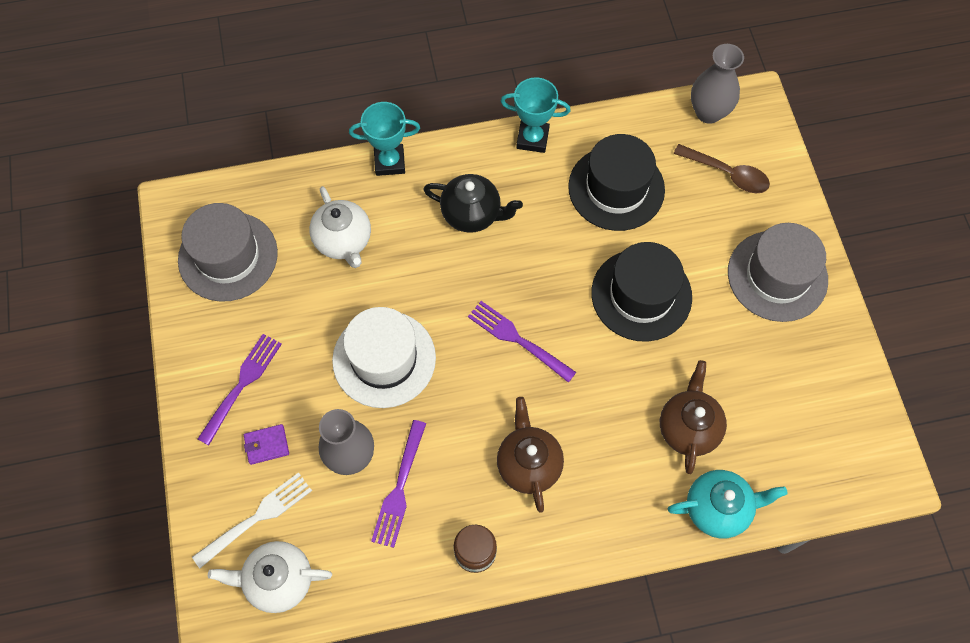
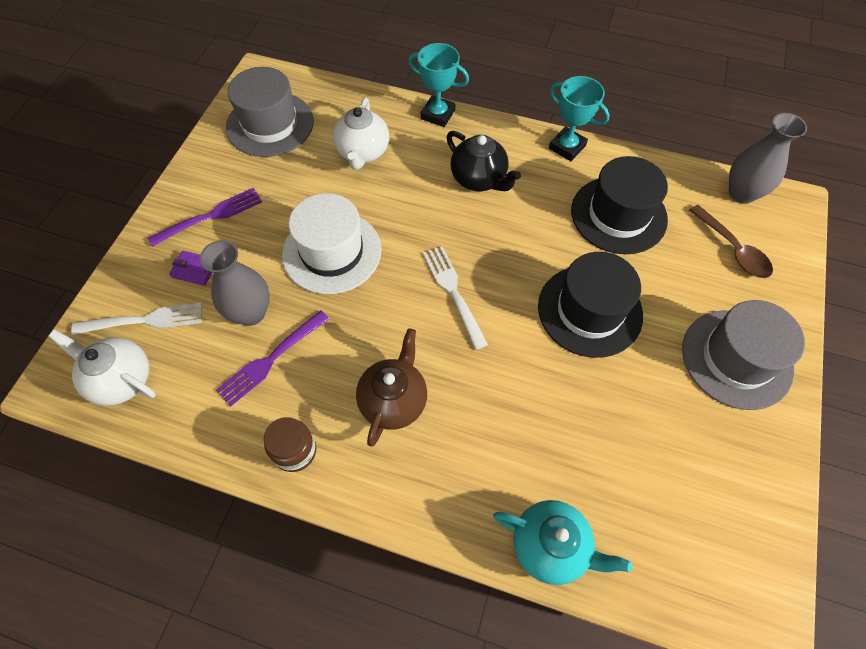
camera: 30 degrees right, 5 degrees down
(518, 340) = (454, 293): purple fork -> white fork
(688, 428) = (565, 451): brown teapot -> none

